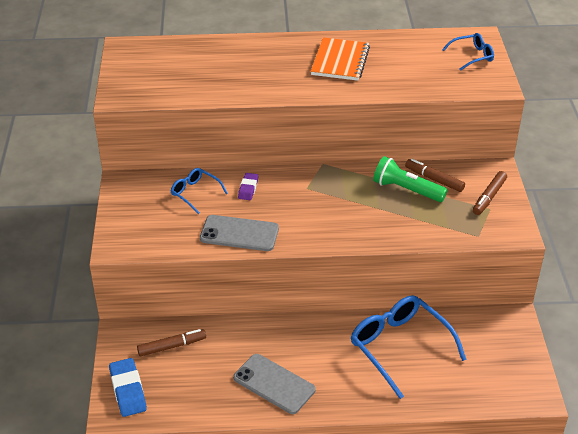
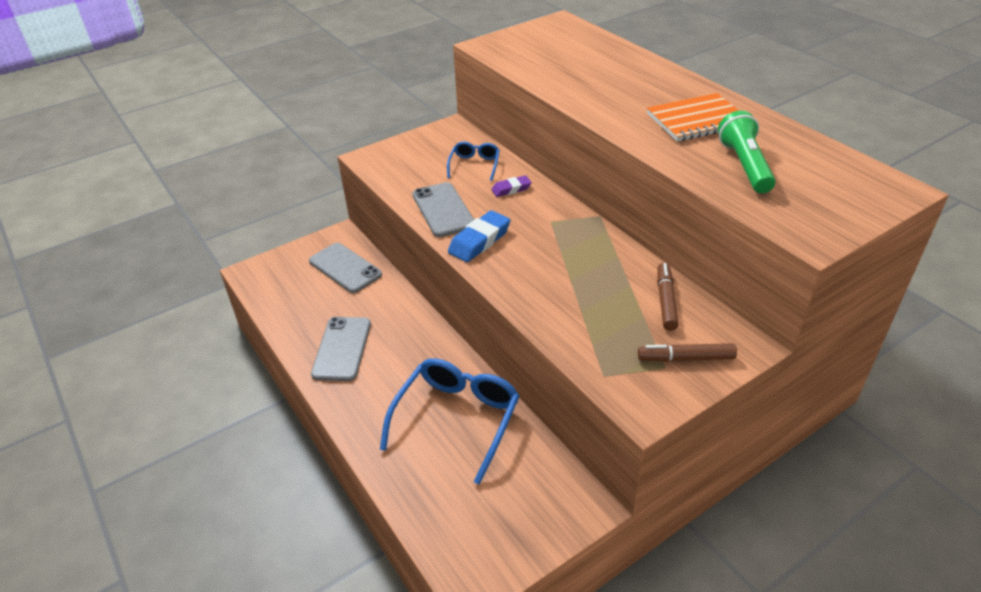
camera: 60 degrees right, 0 degrees up
(128, 390) = (279, 268): blue eraser -> blue eraser (479, 241)
(171, 346) = (345, 268): brown marker -> grey phone
(406, 190) = (623, 287): green flashlight -> green flashlight (744, 166)
(472, 56) = (847, 197): blue glasses -> none

